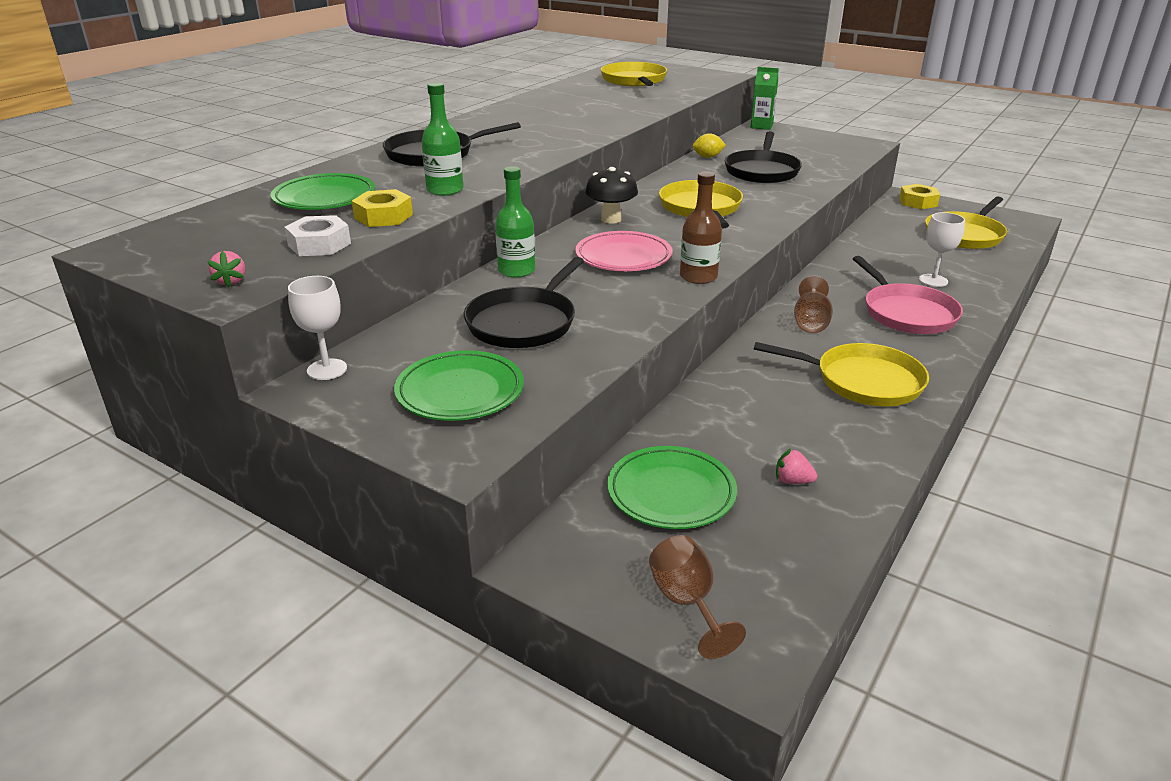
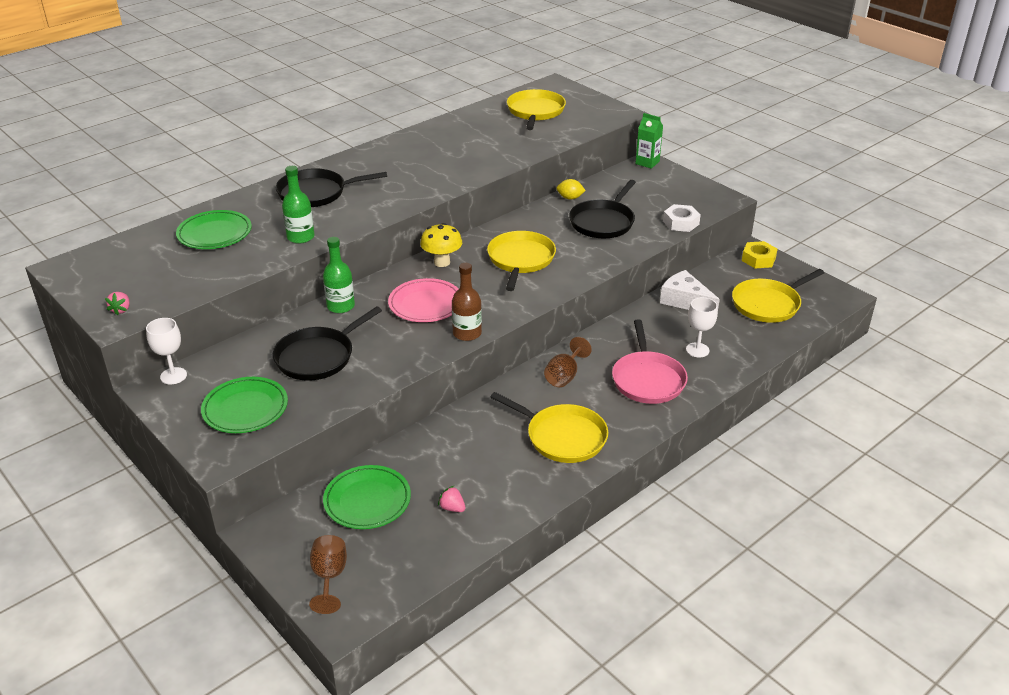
camera: 15 degrees right, 5 degrees up
(319, 244) = (189, 283): white nut -> white nut (681, 223)
(383, 216) = (244, 260): yellow nut -> none
(611, 219) = (442, 262): black mushroom -> yellow mushroom
(878, 242) = (685, 301): none -> white cheese

